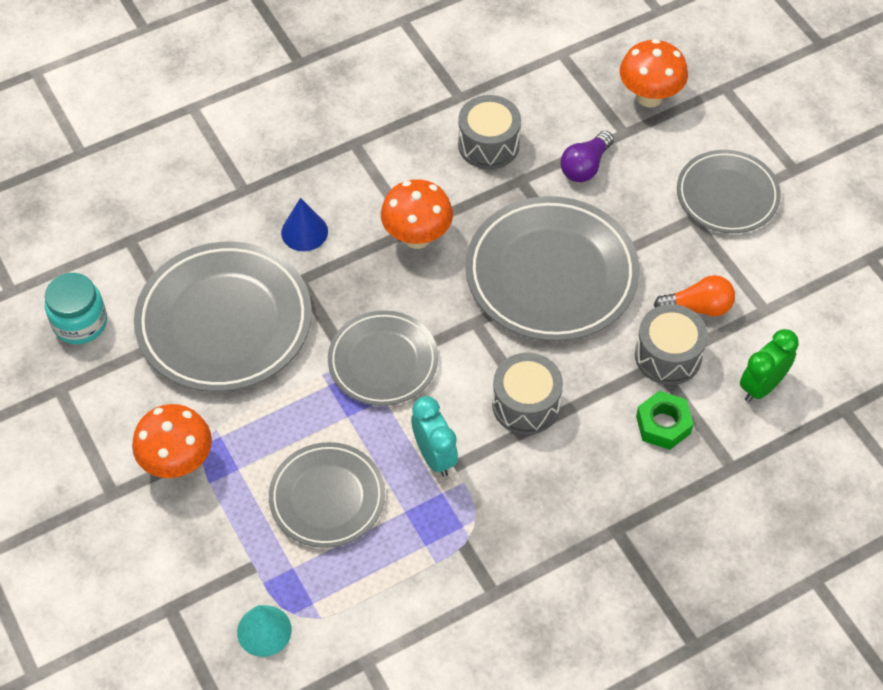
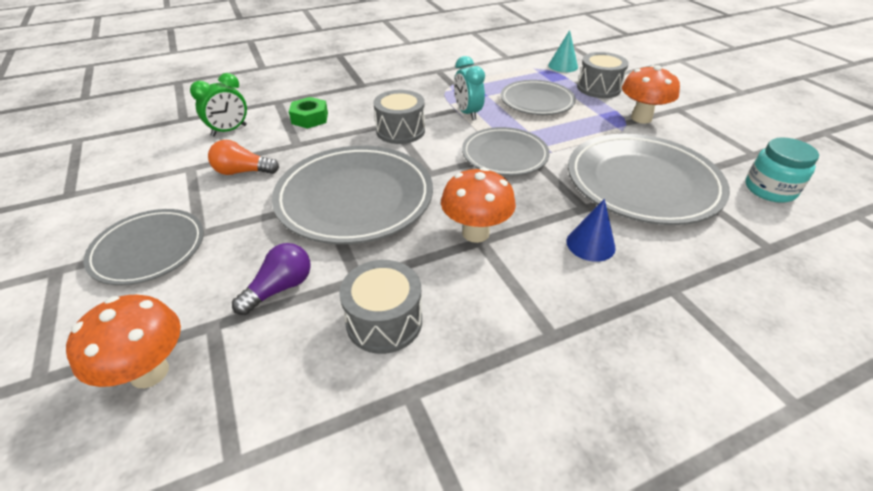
camera: 175 degrees left, 15 degrees down
(668, 356) = (285, 148): grey drum -> grey drum (598, 88)

